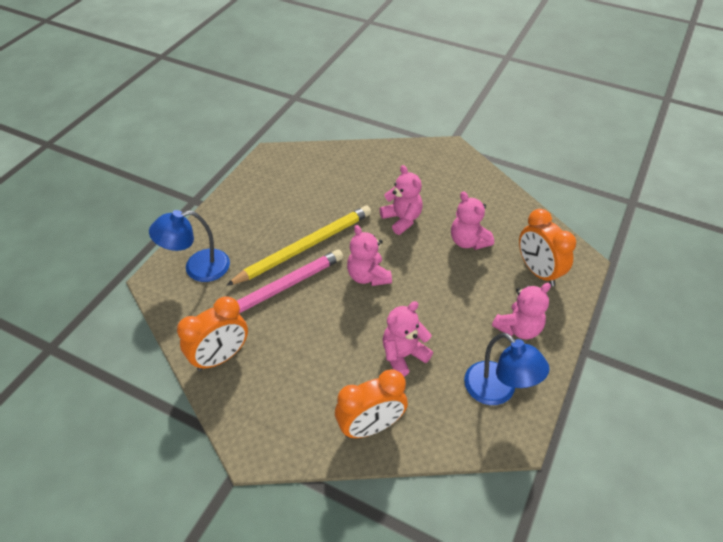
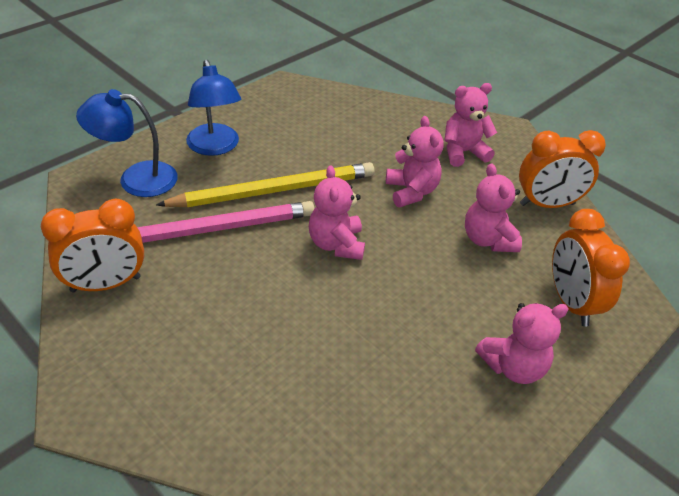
camera: 15 degrees right, 5 degrees down
(371, 426) = (248, 430): orange clock -> orange clock (547, 204)
(403, 355) = (336, 352): pink teddy bear -> pink teddy bear (463, 152)
(498, 391) = (448, 441): blue lamp -> blue lamp (215, 147)

